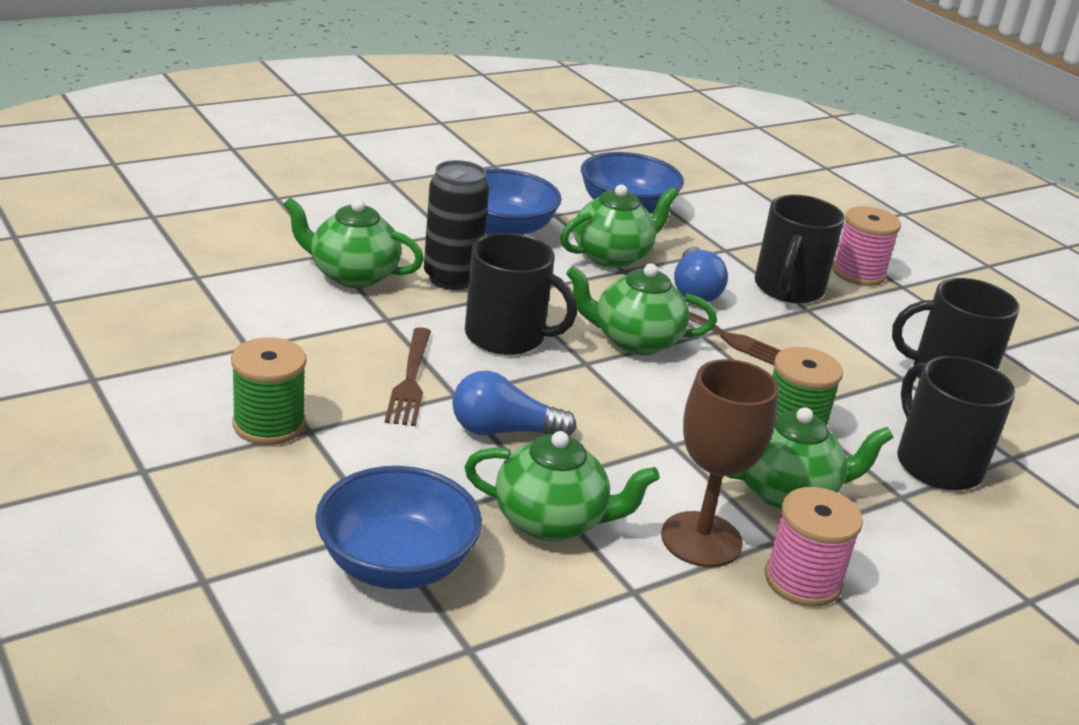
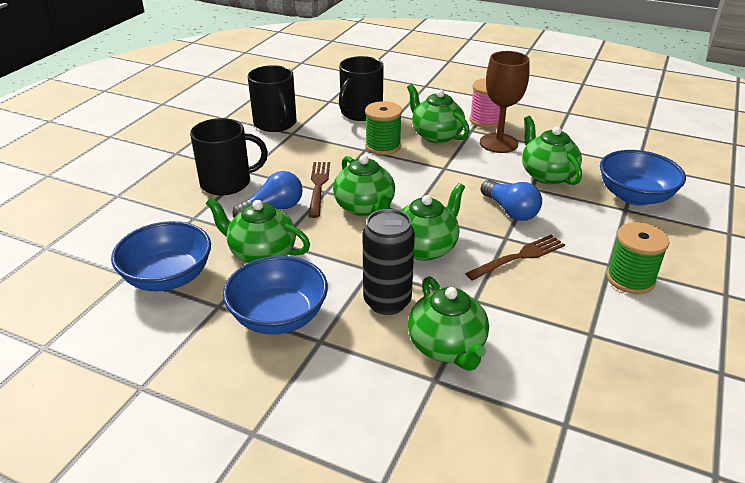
camera: 120 degrees left, 5 degrees up
(506, 336) = (425, 248): black mug -> green teapot
(858, 273) = (174, 168): pink spool -> none

